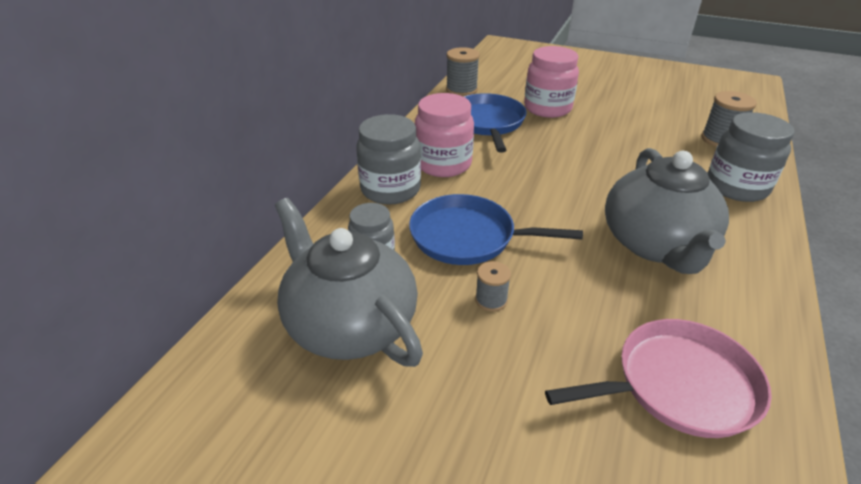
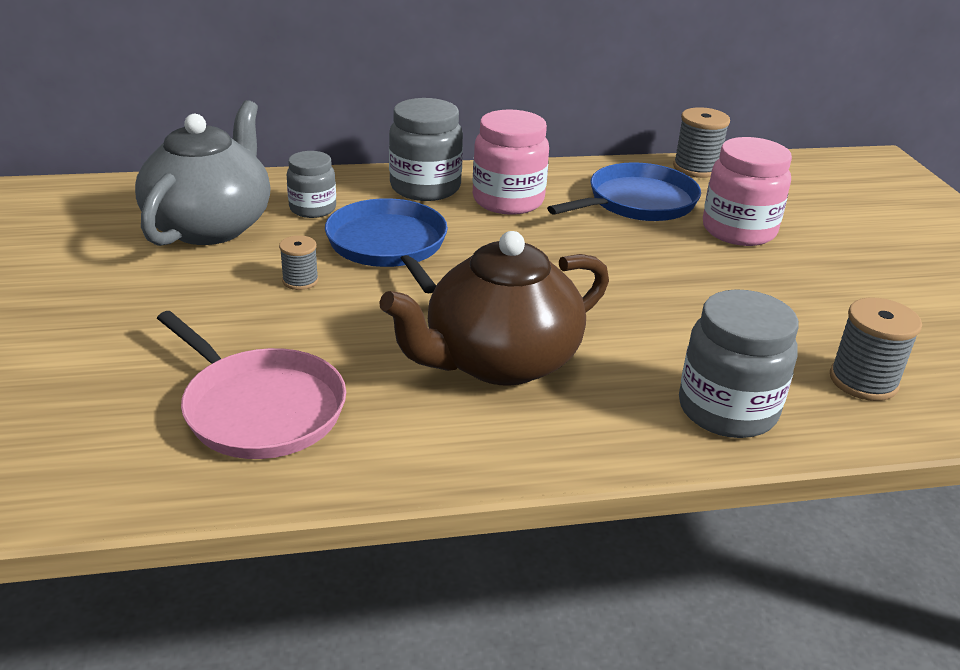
camera: 55 degrees right, 5 degrees down
(656, 244) = (499, 361): grey teapot -> brown teapot

